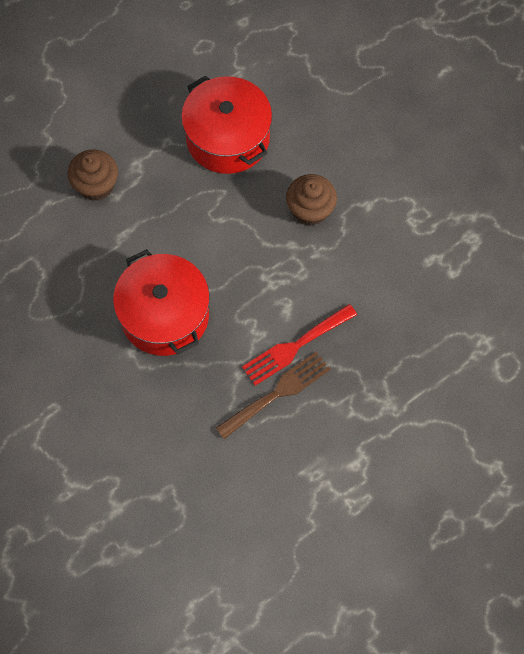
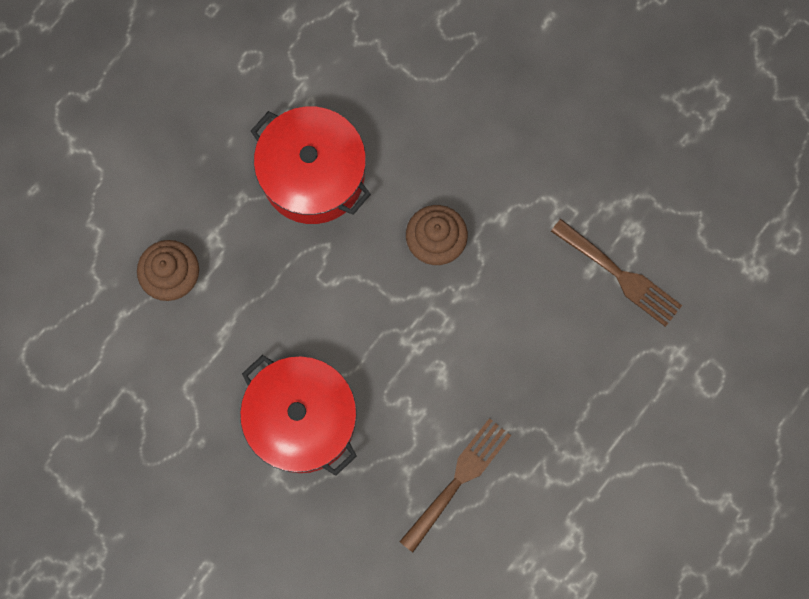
camera: 15 degrees left, 10 degrees up
(295, 346) = (464, 418): red fork -> none
(453, 270) = (620, 275): none -> brown fork

